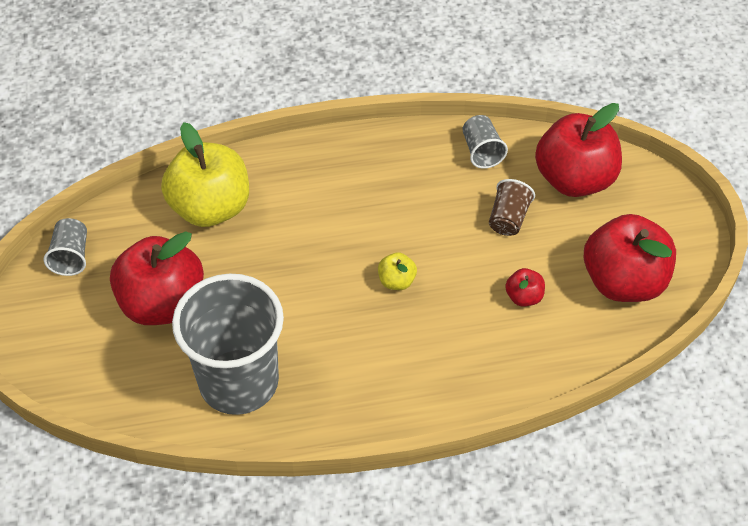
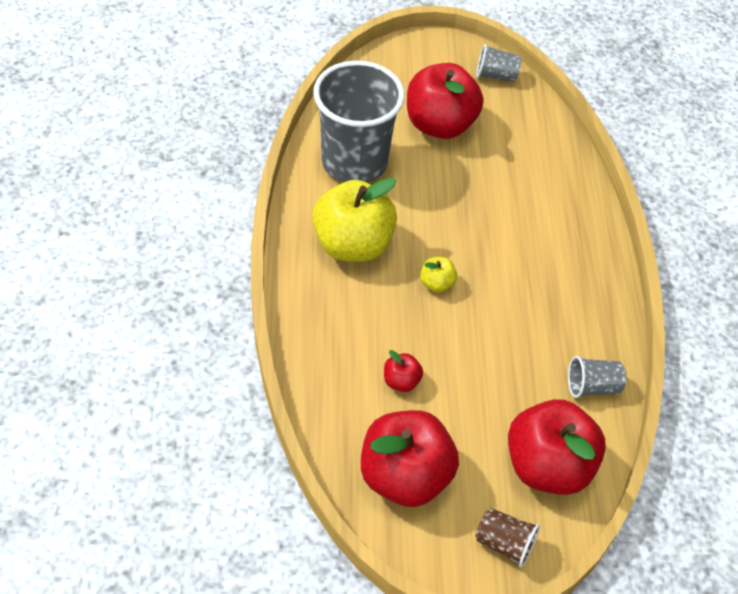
camera: 95 degrees right, 0 degrees up
(210, 207) = (537, 164): yellow apple -> yellow apple (353, 244)
(508, 218) = (499, 390): brown cup -> brown cup (504, 543)

